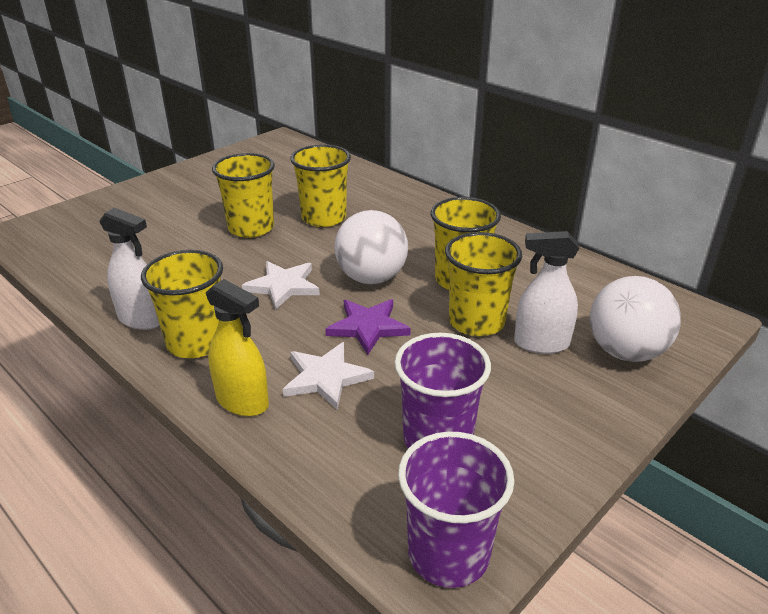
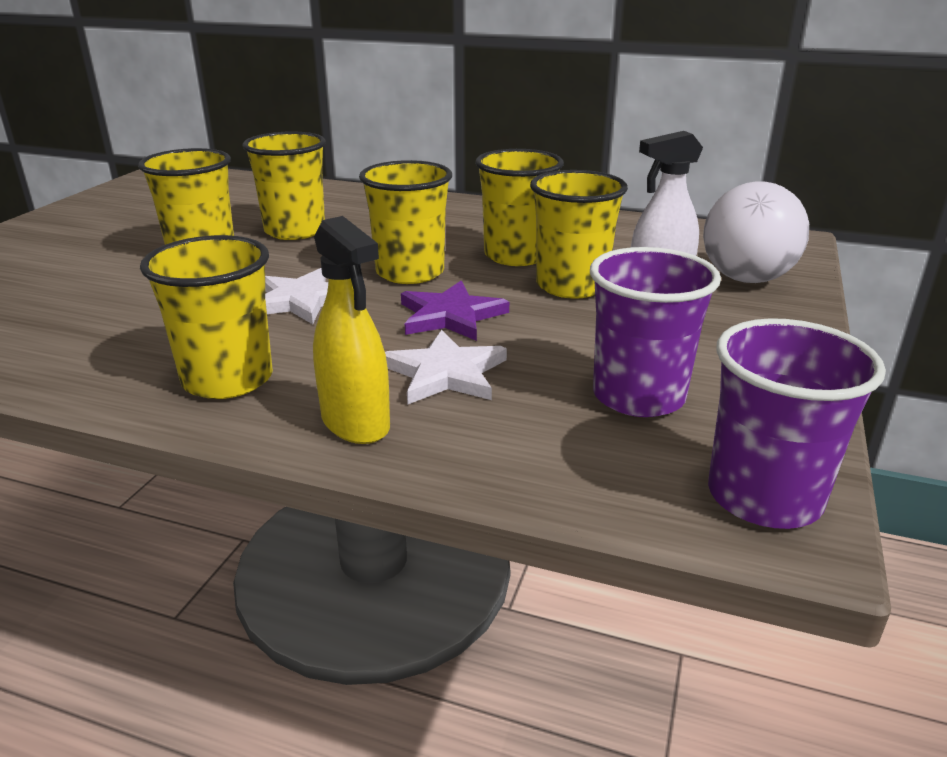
camera: 25 degrees left, 5 degrees down
(142, 319) = (117, 373): white spray bottle -> none
(243, 401) = (355, 423): yellow spray bottle -> yellow spray bottle turned 45 degrees clockwise
(371, 278) = (410, 272): white ball -> yellow cup

